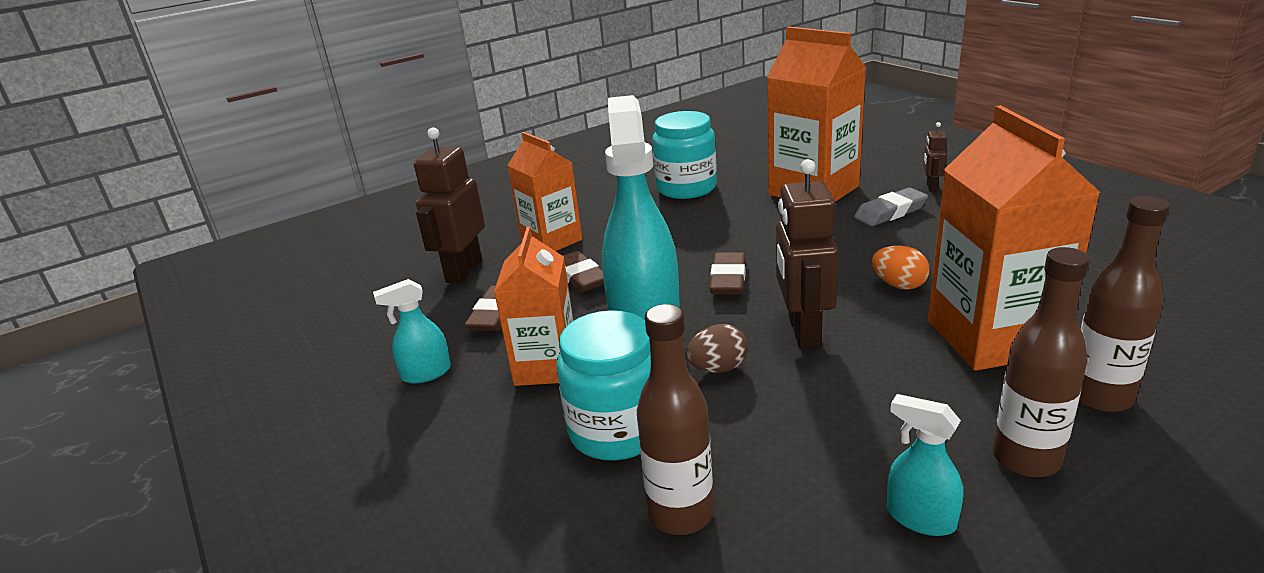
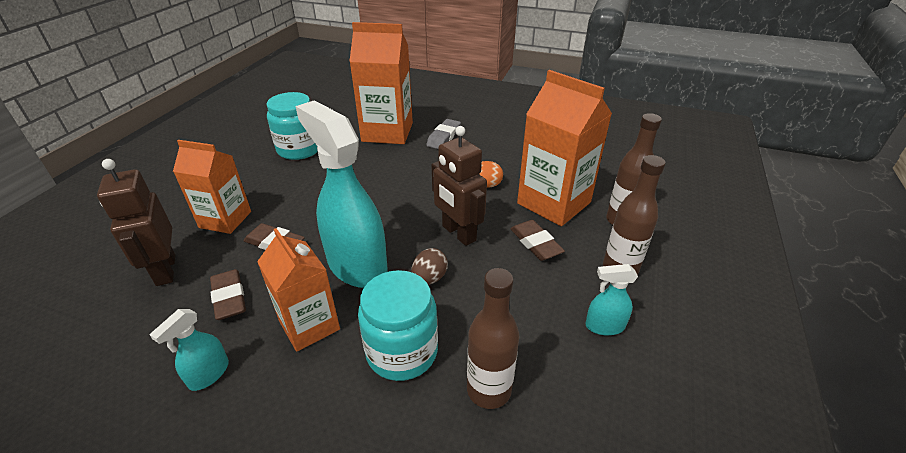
camera: 40 degrees left, 10 degrees up
(728, 279) = (384, 211): brown eraser -> brown eraser (535, 243)
(931, 187) = (452, 115): brown robot -> none

